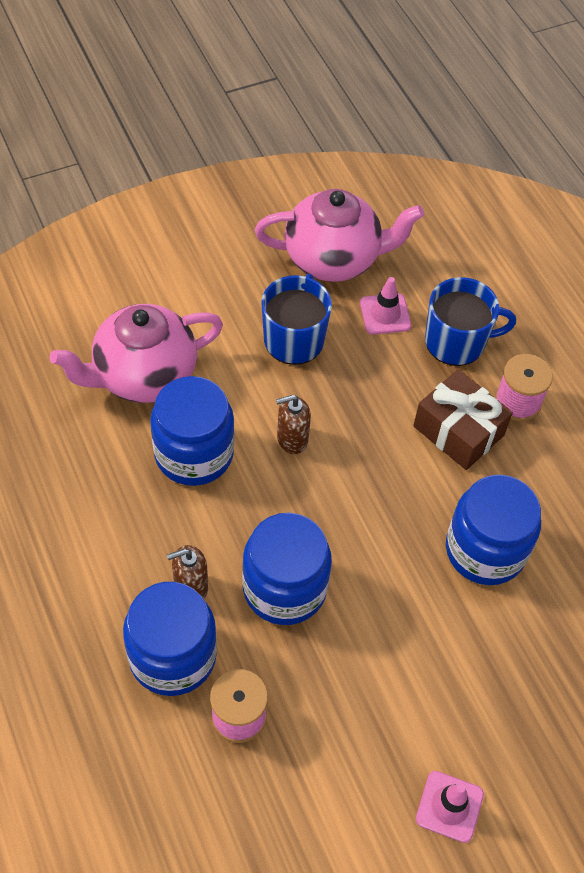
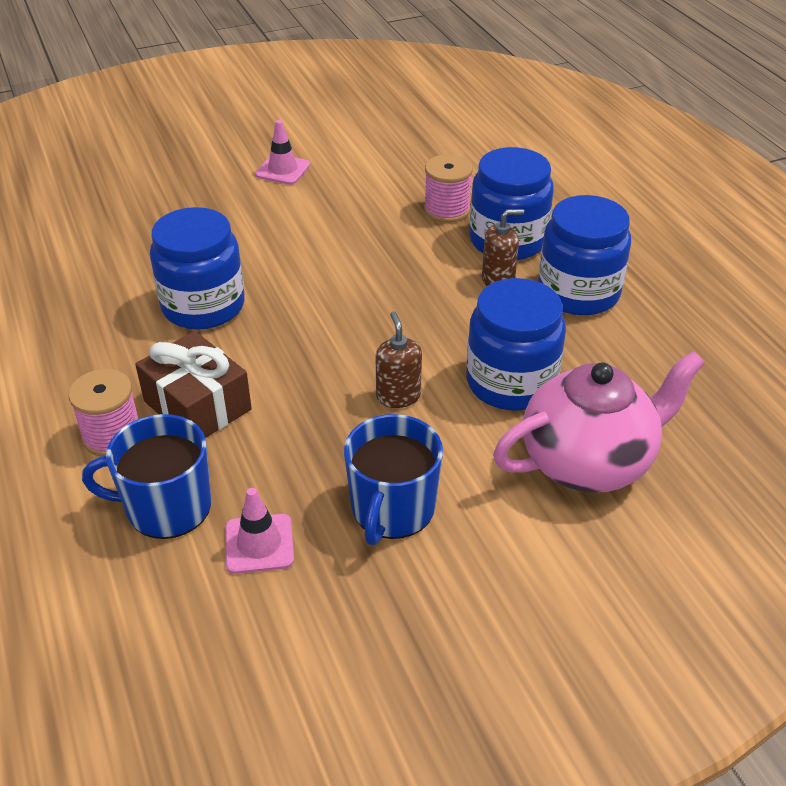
camera: 175 degrees left, 15 degrees down
(284, 588) = (408, 280): blue jar -> blue jar (578, 292)
(292, 439) = (398, 396): brown soap dispenser -> brown soap dispenser turned 90 degrees counterclockwise
(334, 259) = (325, 632): pink teapot -> none

